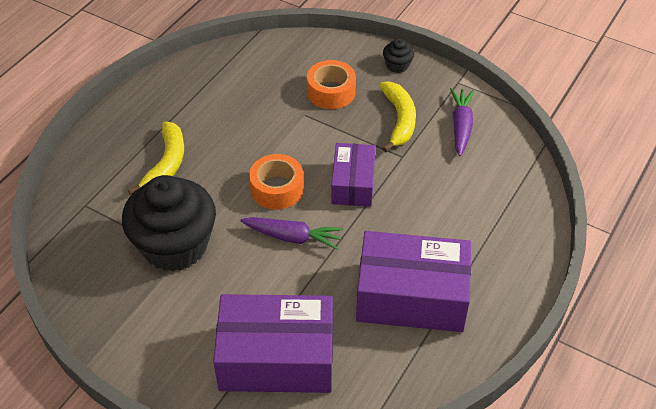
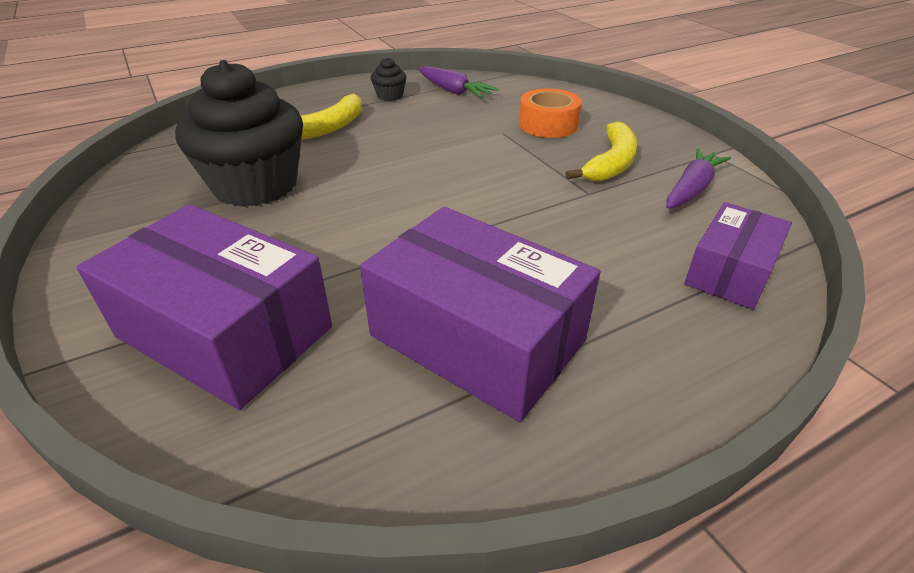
camera: 30 degrees right, 10 degrees down
(277, 189) = (412, 176): orange tape -> none
(292, 237) = (384, 220): purple carrot -> purple carrot (453, 91)
(353, 184) = (504, 198): purple box -> purple box (730, 272)
(397, 65) = (643, 124): black cupcake -> black cupcake (390, 96)

